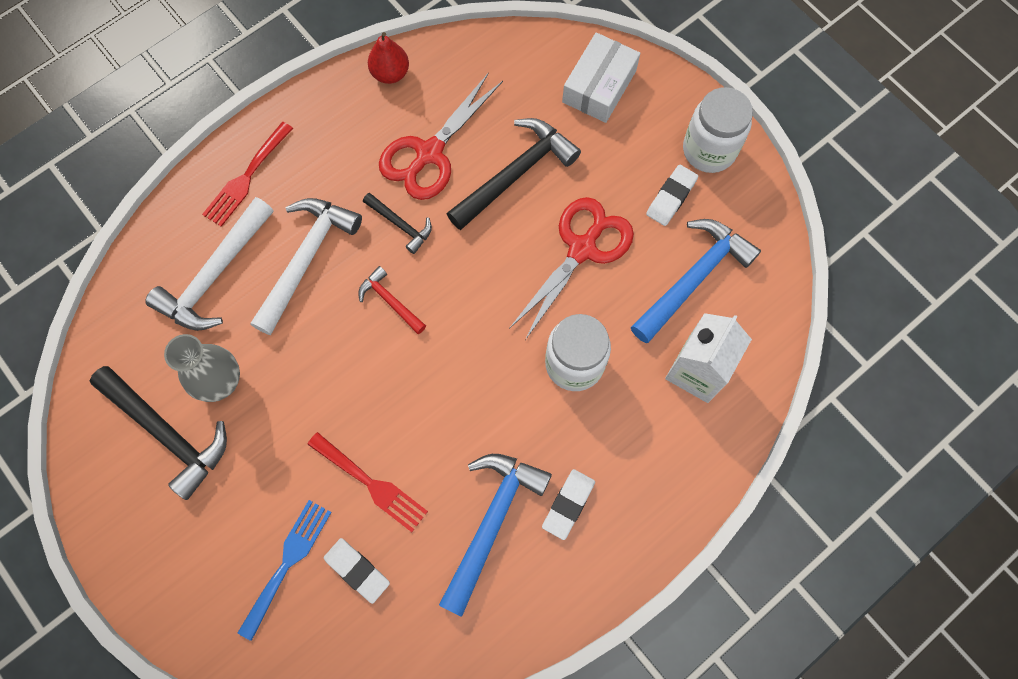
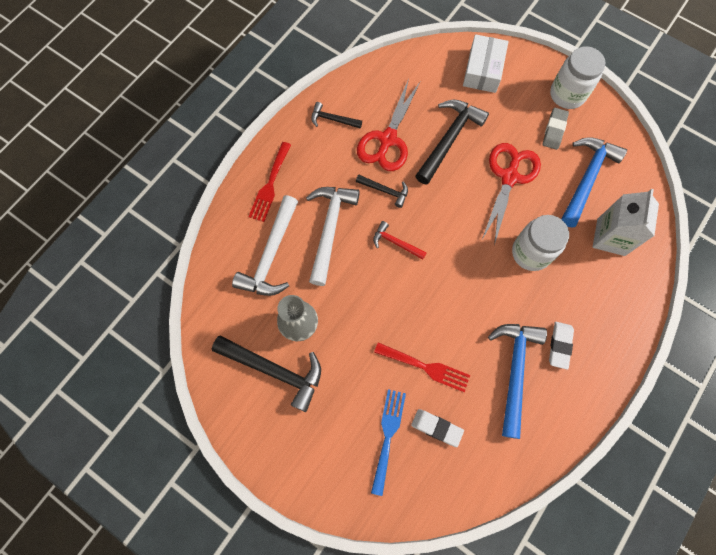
camera: 15 degrees left, 0 degrees up
(363, 106) = (332, 119): none -> black hammer
(390, 73) = (343, 93): red pear -> none
(671, 197) = (554, 130): white eraser -> grey eraser

